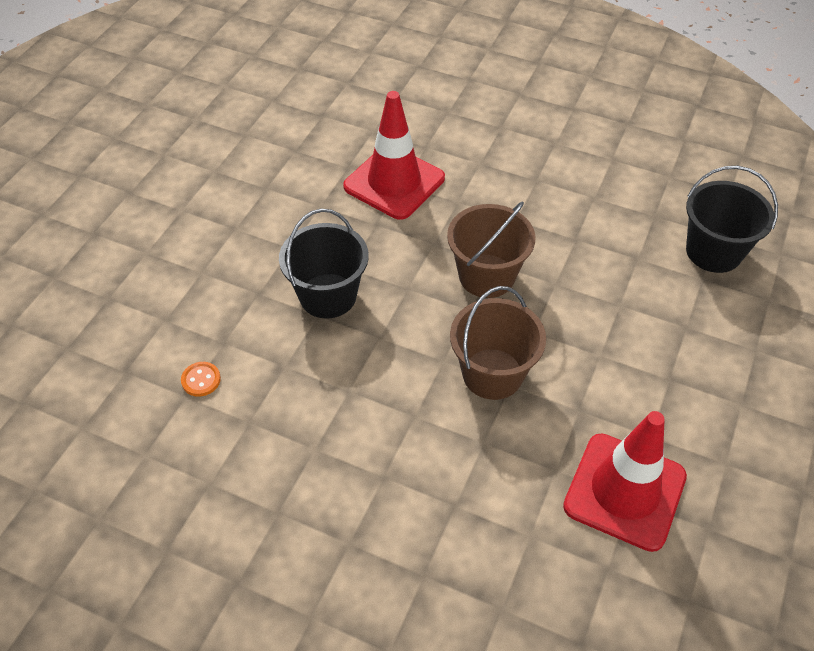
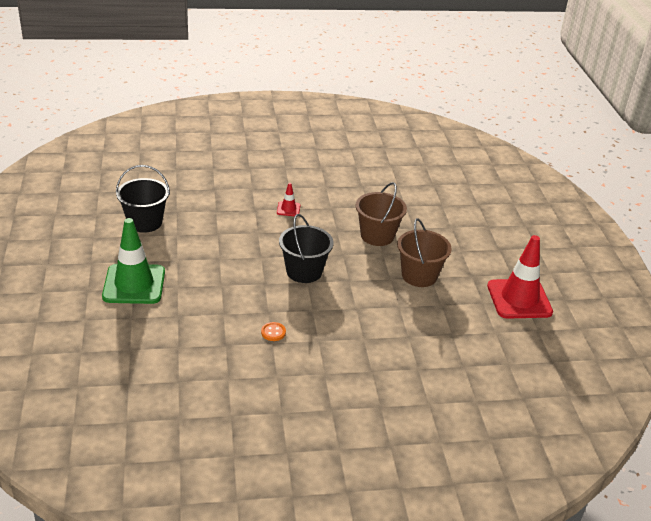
camera: 35 degrees left, 15 degrees down
(99, 227) = (134, 284): none -> green traffic cone
(394, 182) = (288, 209): red traffic cone -> red traffic cone, size x0.44
(713, 252) = (473, 191): black bucket -> black bucket (145, 222)

